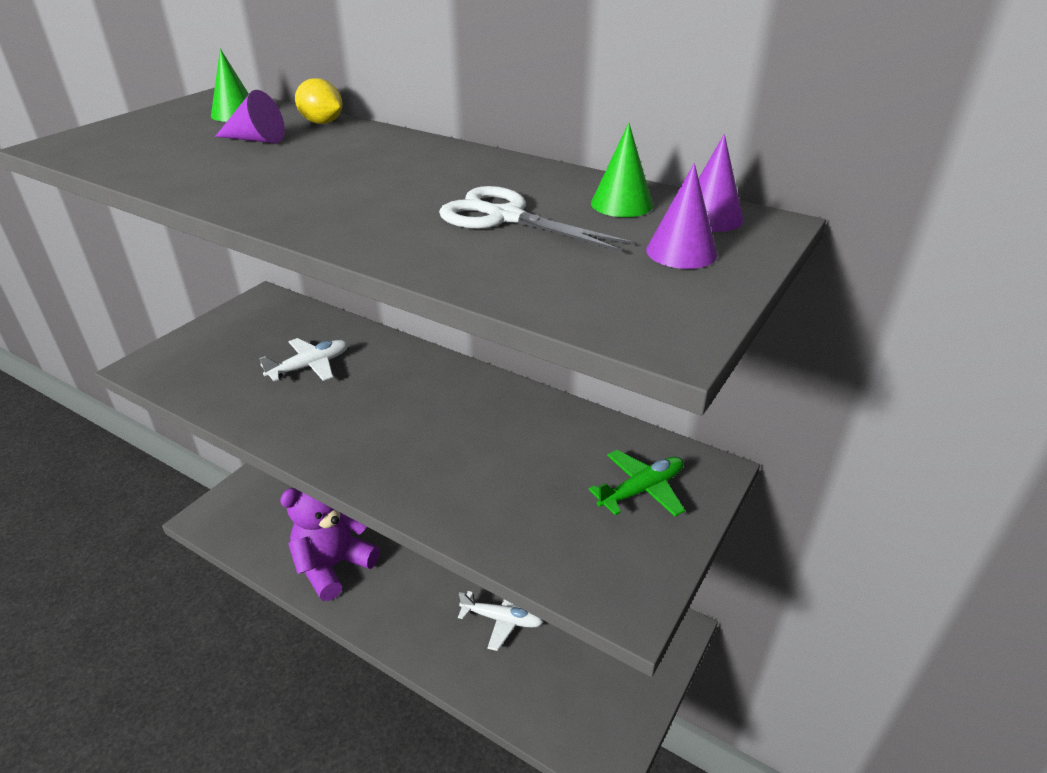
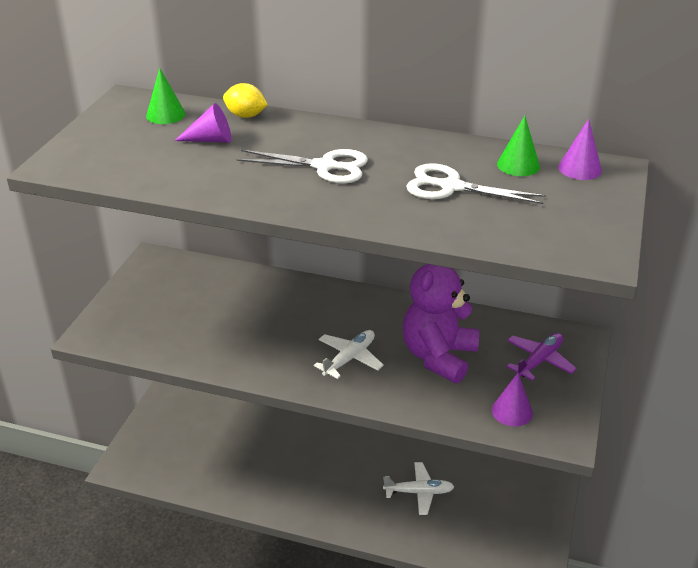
camera: 15 degrees left, 0 degrees up
(310, 366) = (236, 312): white plane -> white plane (349, 358)
(333, 565) = (260, 481): purple teddy bear -> purple teddy bear (438, 356)
(361, 178) = (325, 167): none -> white scissors
(642, 490) = (539, 361): green plane -> purple plane
(681, 252) = (576, 198): purple cone -> purple cone (512, 411)

